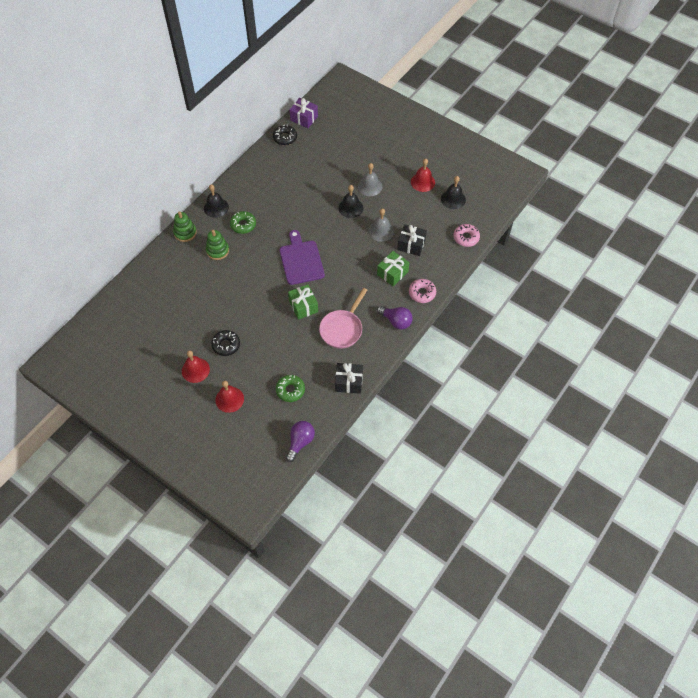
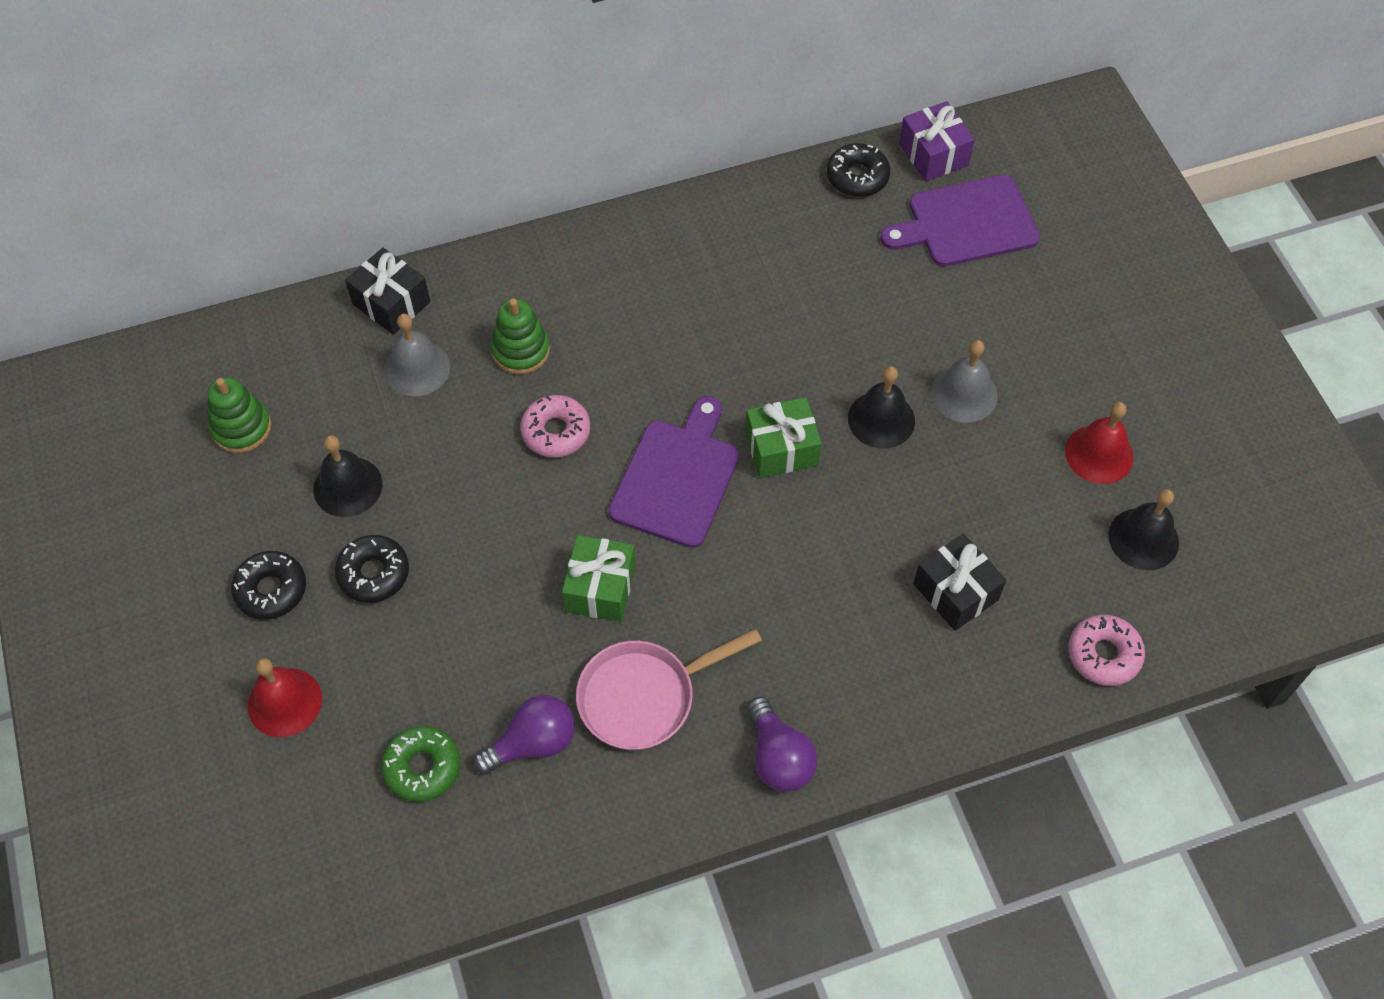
camera: 35 degrees right, 0 degrees up
(185, 233) = (487, 273): green stacking toy -> green stacking toy (241, 428)
(195, 370) = (271, 590): red bell -> black donut
(216, 207) = (592, 252): black bell -> black bell (348, 486)
(243, 225) = (617, 324): green donut -> none
(300, 442) = (348, 905): purple light bulb -> purple light bulb (533, 743)
(331, 134) = (967, 223): none -> purple cutting board
(349, 382) = (560, 835): black gift -> black gift (391, 303)
(381, 231) = (909, 515): grey bell -> grey bell (417, 368)
(392, 273) = (859, 634): green gift -> green gift (781, 449)
(422, 293) = (892, 727): pink donut -> pink donut (556, 432)

